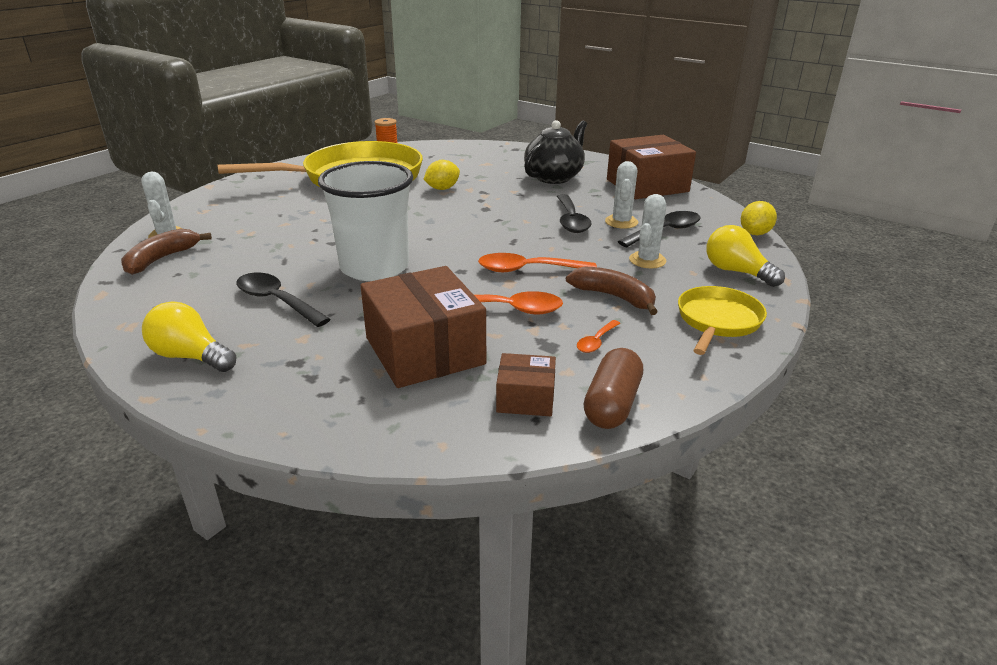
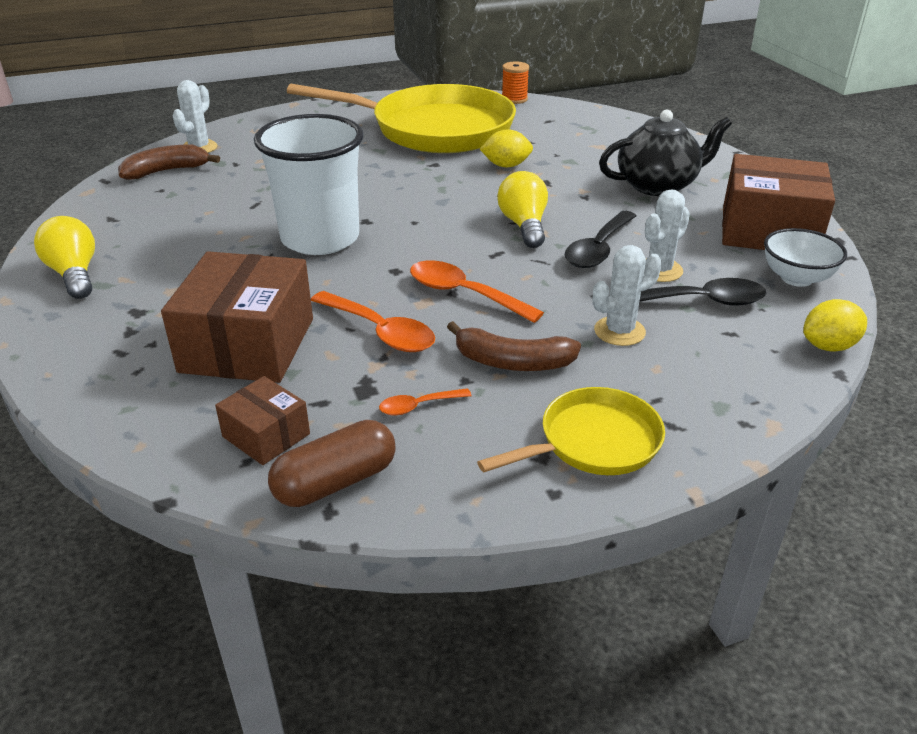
camera: 35 degrees right, 5 degrees up
(276, 301) = (197, 244): black spoon -> none
(614, 297) = (512, 362): brown banana -> brown banana turned 120 degrees clockwise
(694, 205) = (796, 278): none -> white bowl
(736, 272) = (717, 389): yellow light bulb -> yellow light bulb (524, 225)

